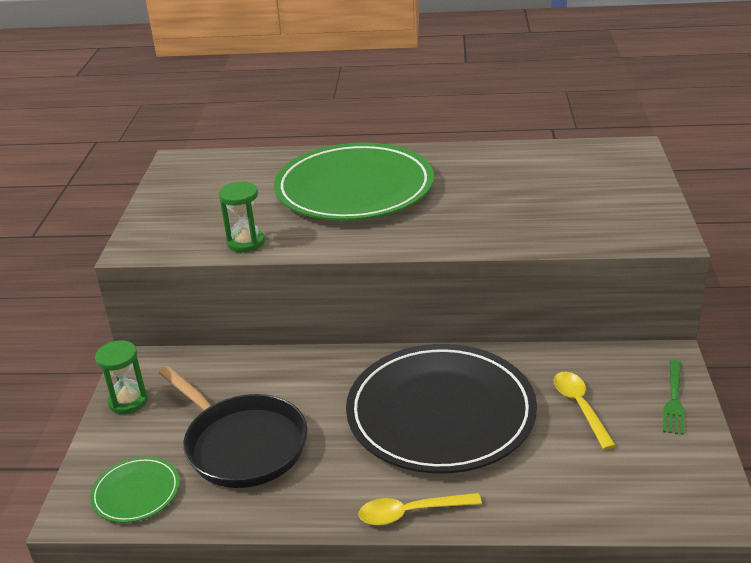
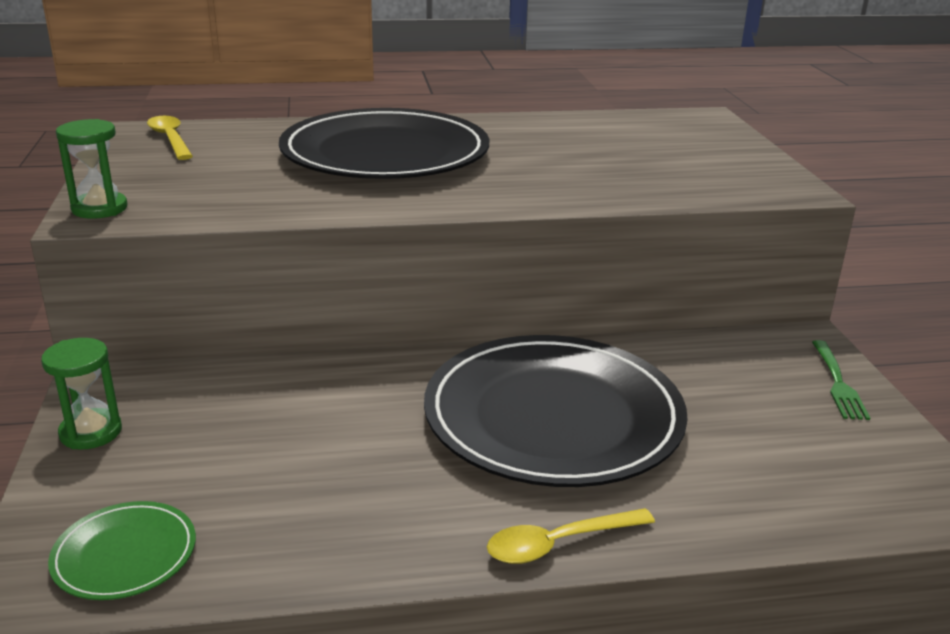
camera: 15 degrees left, 5 degrees down
(242, 444) = (282, 476): black pan -> none
(246, 243) = (255, 208): green hourglass -> green hourglass (99, 208)
(354, 188) = (385, 154): green plate -> black plate
(580, 407) = (729, 398): yellow spoon -> yellow spoon (170, 139)

